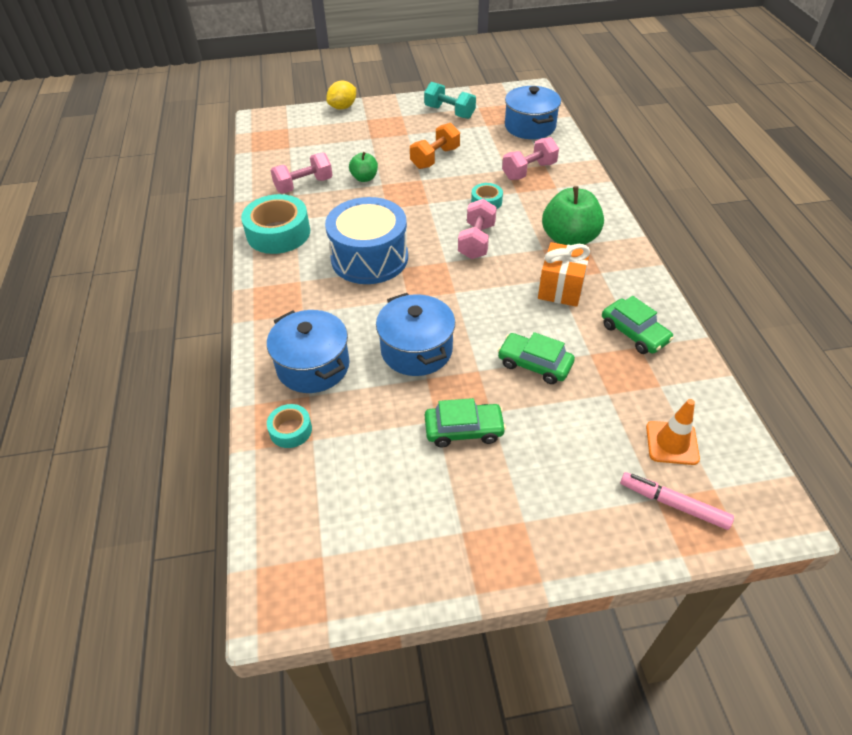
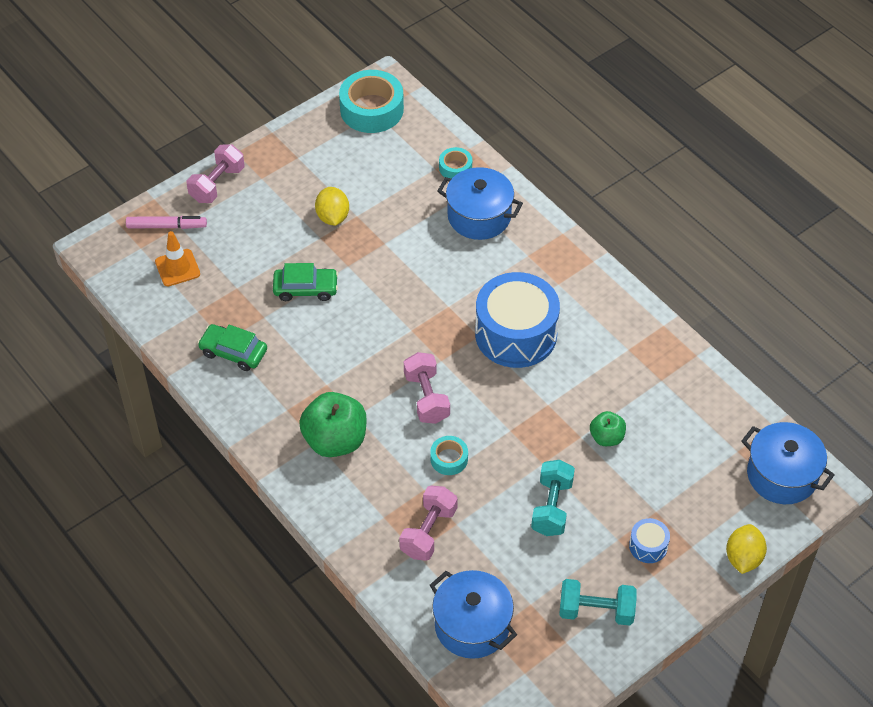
camera: 150 degrees right, 5 degrees up
(278, 233) = (627, 325): turquoise tape -> turquoise tape (371, 109)
(304, 185) = (662, 398): pink dumbbell -> pink dumbbell (217, 184)
(392, 126) = (648, 546): none -> blue drum
(416, 350) = (408, 262): blue pot -> blue pot (782, 475)
(435, 158) = (552, 507): orange dumbbell -> turquoise dumbbell
(464, 430) = (332, 217): green car -> yellow lemon
(561, 288) = (316, 374): orange gift -> none

